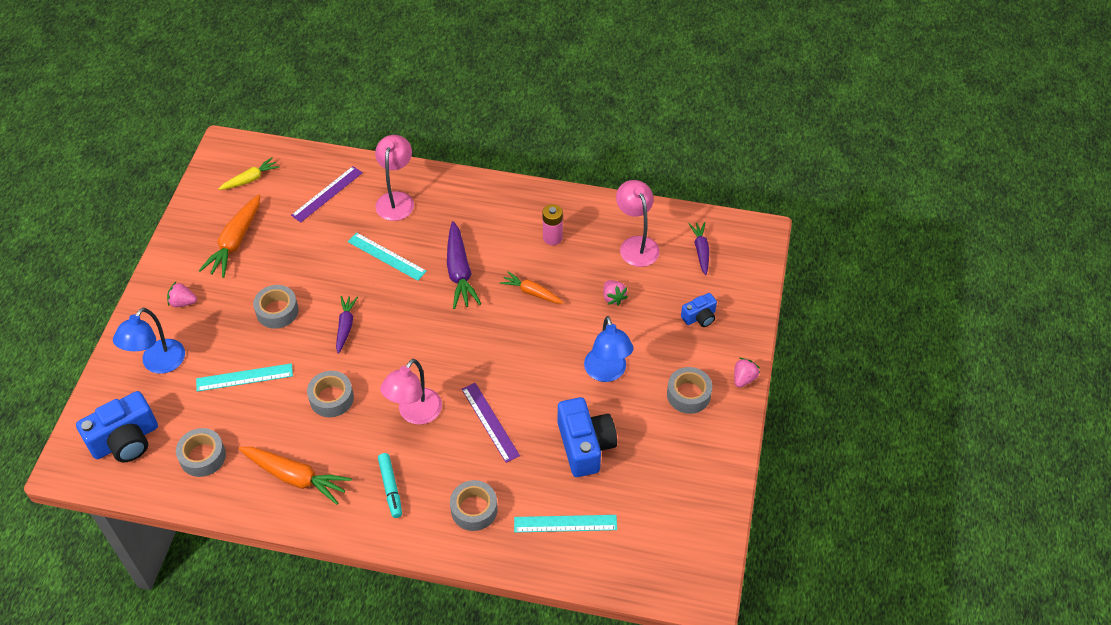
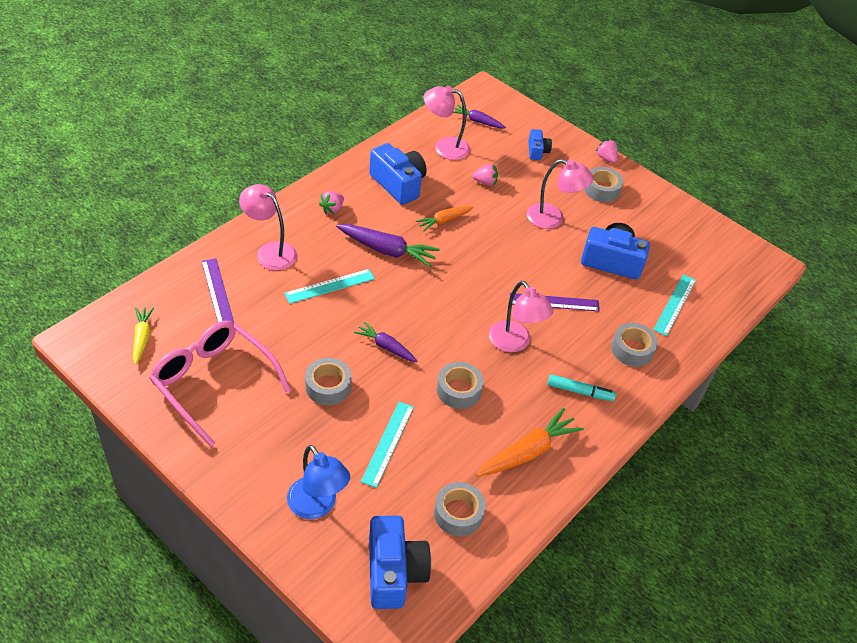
camera: 65 degrees left, 5 degrees down
(183, 302) = (254, 455): pink strawberry -> pink strawberry (332, 209)
(235, 242) = (213, 382): orange carrot -> pink glasses
(552, 237) = (398, 184): pink battery -> blue camera
(607, 372) = (553, 219): blue lamp -> pink lamp

